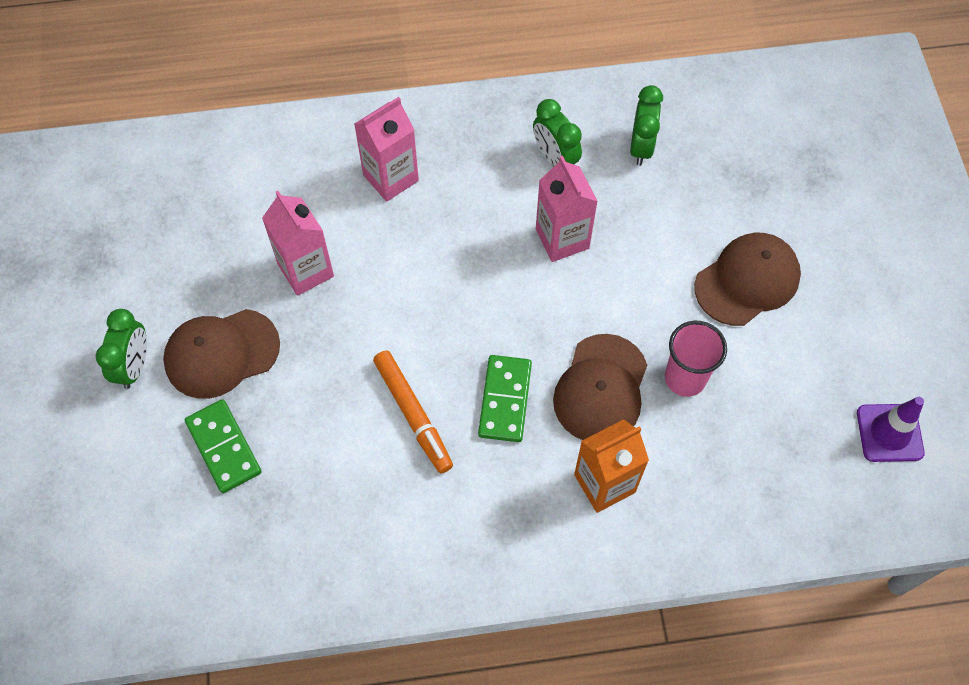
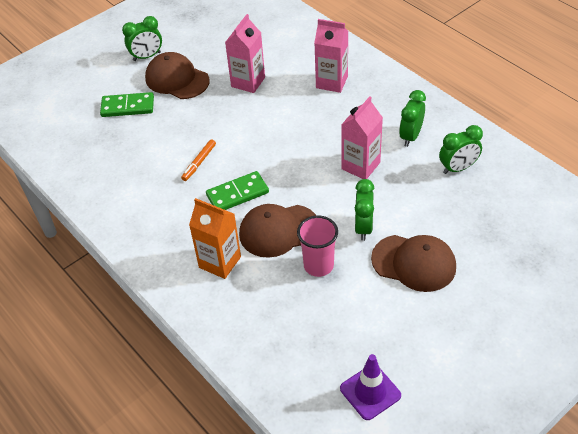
camera: 60 degrees right, 15 degrees down
(224, 447) = (127, 107): green domino -> green domino turned 60 degrees clockwise
(413, 414) = (199, 163): orange marker -> orange marker, size x0.64
(661, 297) = (363, 227): none -> green clock

